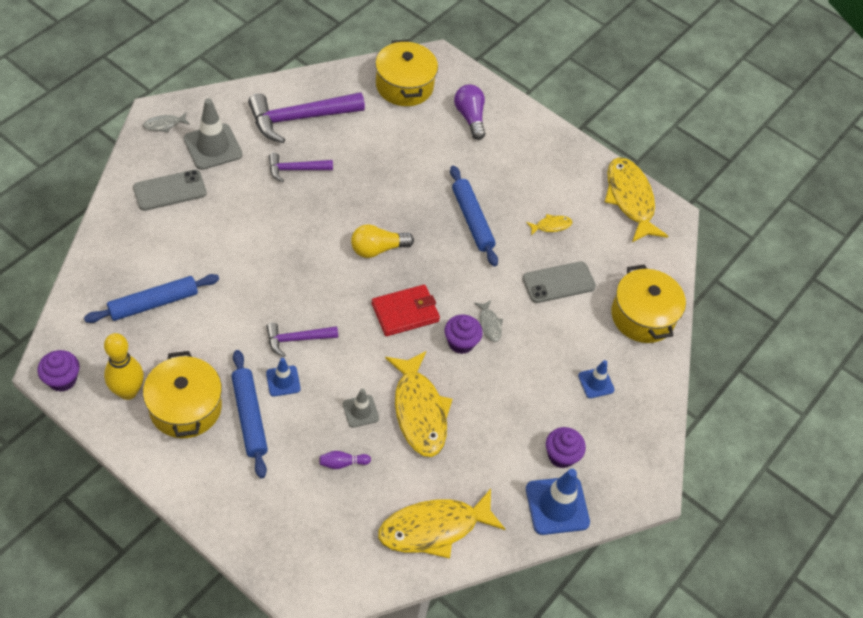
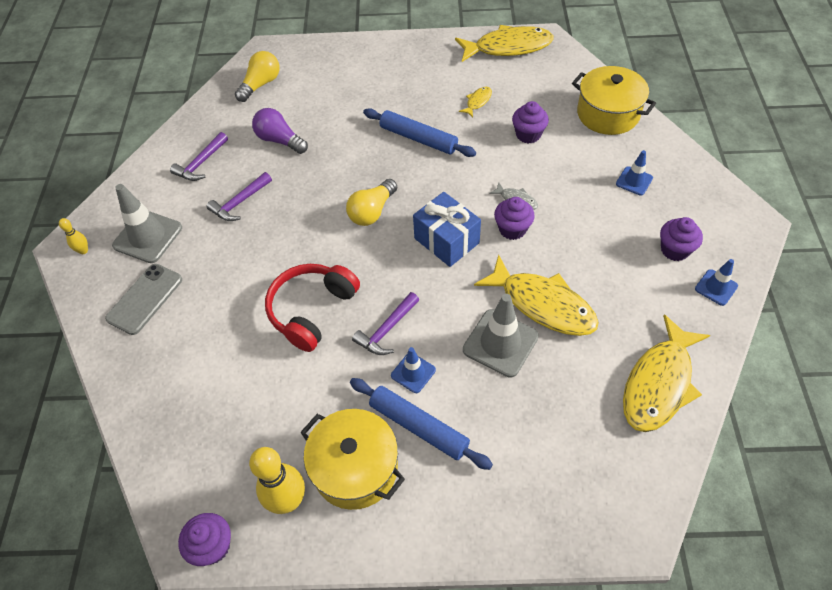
camera: 30 degrees left, 0 degrees up
(153, 303) = (229, 403): blue rolling pin -> none
(164, 125) = (83, 251): grey fish -> yellow bowling pin
(264, 285) = (312, 310): none -> red headphones
(299, 118) = (201, 163): purple hammer -> purple hammer, size x0.55
(342, 463) = (534, 396): purple bowling pin -> none
(360, 411) = (500, 343): grey traffic cone -> grey traffic cone, size x1.76
(404, 86) = (261, 84): yellow pot -> yellow light bulb
(405, 312) = (446, 240): red wallet -> blue gift
(470, 117) = (335, 72): purple light bulb -> purple light bulb (279, 140)
(557, 505) = (716, 287): blue traffic cone -> blue traffic cone, size x0.57
(558, 282) = (528, 134): grey phone -> purple cupcake
(630, 199) = (508, 47): yellow fish -> yellow fish turned 135 degrees clockwise

